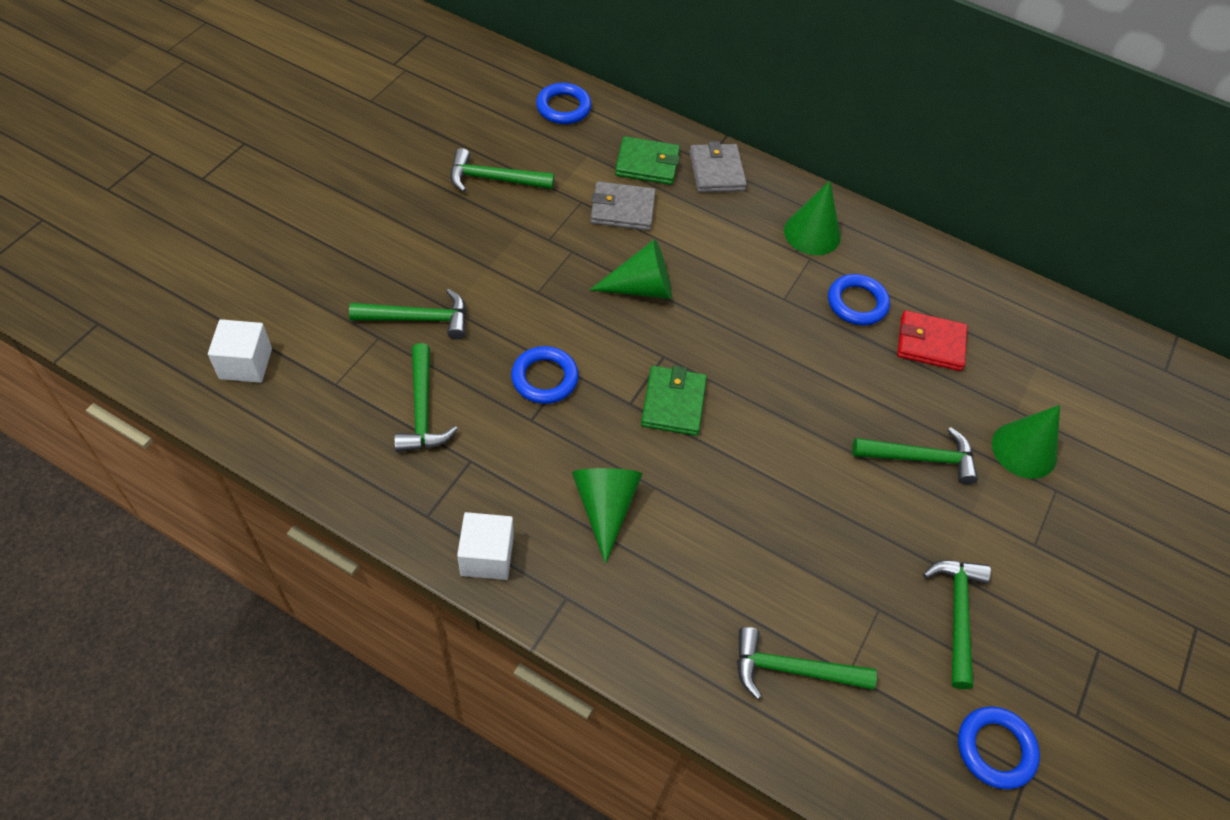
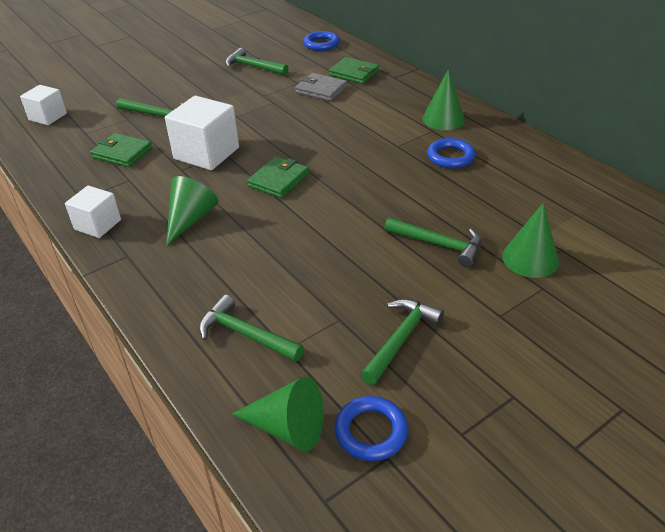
camera: 30 degrees right, 15 degrees down
(422, 410) = (122, 153): green hammer -> green wallet
(544, 378) = (206, 153): blue ring -> white cube
(641, 288) = (303, 125): green cone -> green cone (287, 428)
(716, 171) = (398, 82): grey wallet -> none
(930, 343) = (493, 187): red wallet -> none

